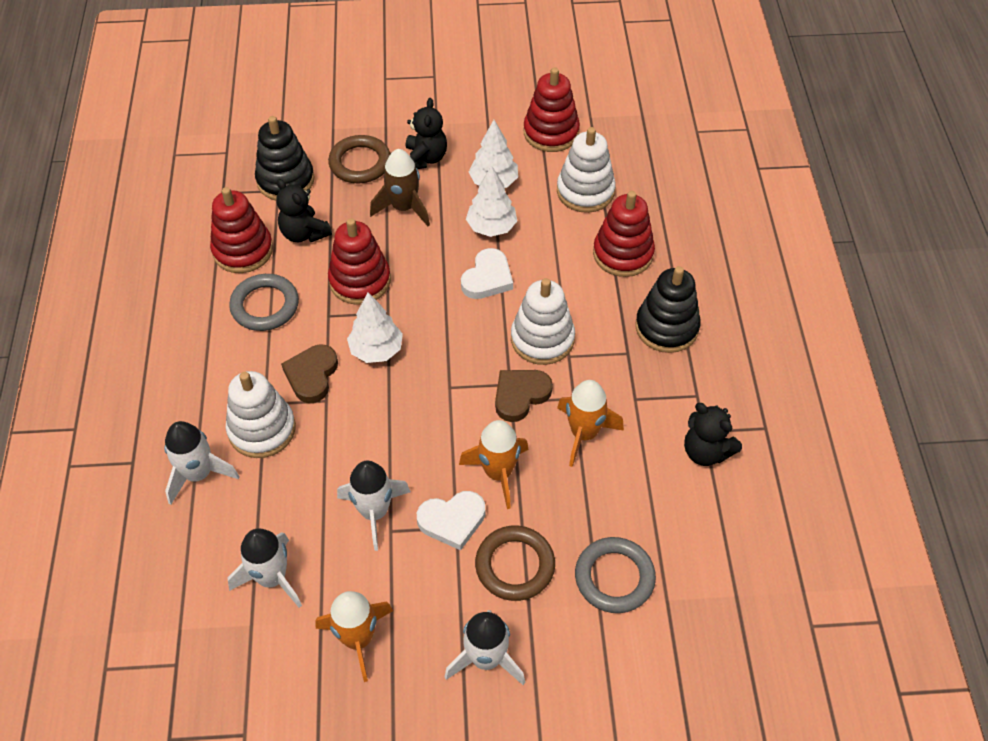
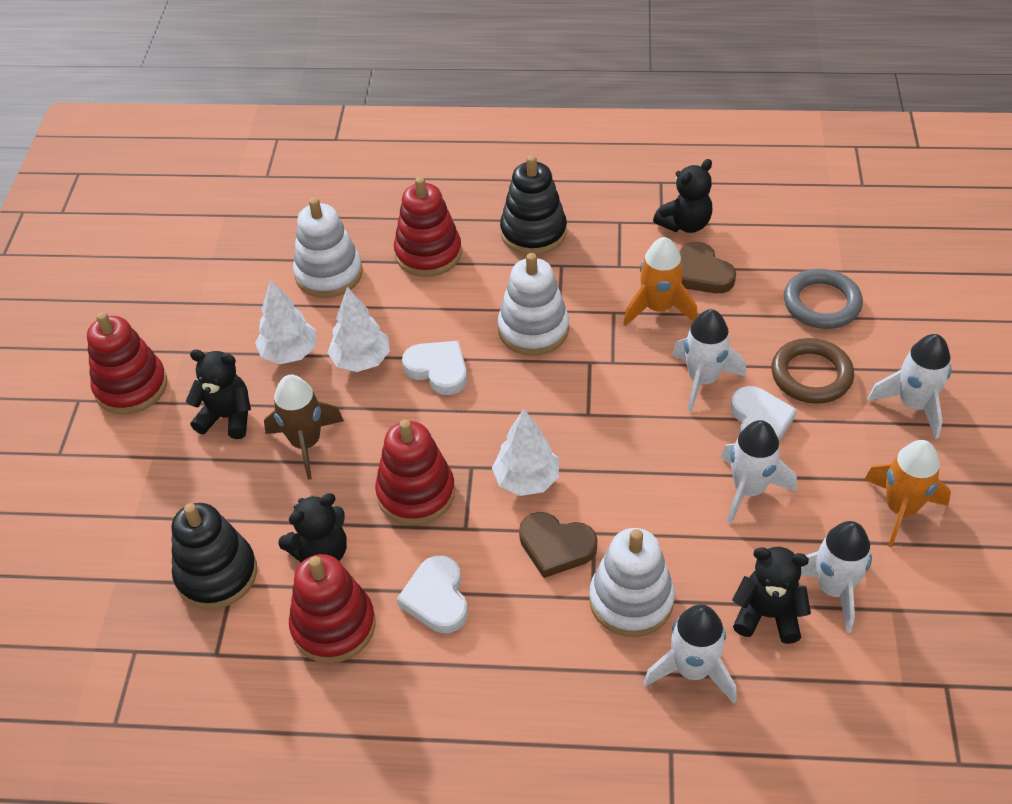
camera: 80 degrees left, 5 degrees down
(247, 527) = (767, 615): none -> black teddy bear
(265, 306) = (436, 598): grey ring -> white heart
(360, 163) = (212, 487): brown ring -> none
(498, 473) = (702, 380): orange rocket -> white rocket
(520, 395) = (606, 354): brown heart -> brown heart (702, 273)
(551, 132) = (225, 294): red stacking toy -> red stacking toy (131, 387)

